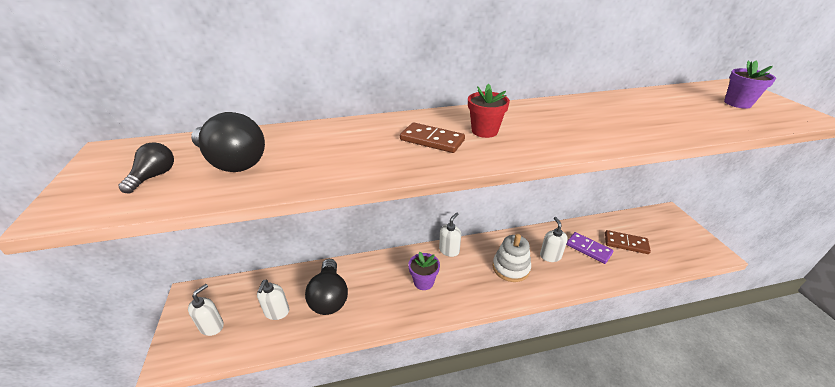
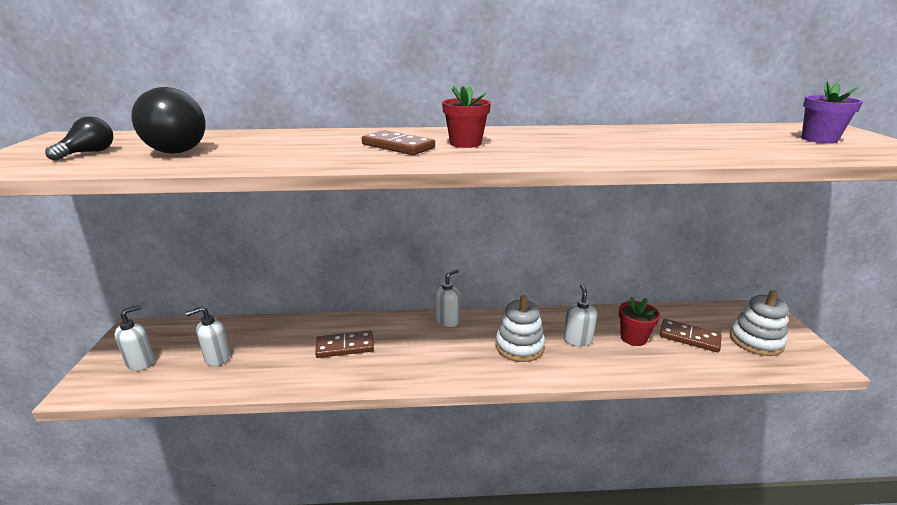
camera: 10 degrees right, 10 degrees down
(277, 312) = (217, 357): white soap dispenser -> white soap dispenser turned 45 degrees clockwise
(329, 297) = (283, 350): black light bulb -> none
(378, 286) = (345, 346): none -> brown domino
(423, 282) = (402, 348): purple flower pot -> none
(588, 249) = (633, 338): purple domino -> red flower pot
(670, 240) = (756, 341): none -> white stacking toy

